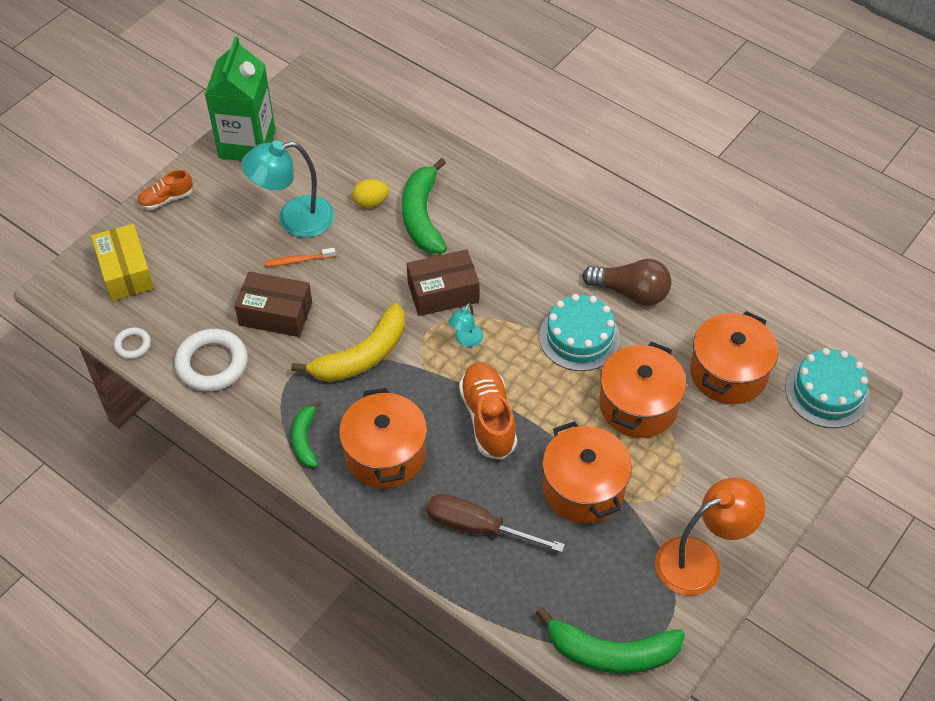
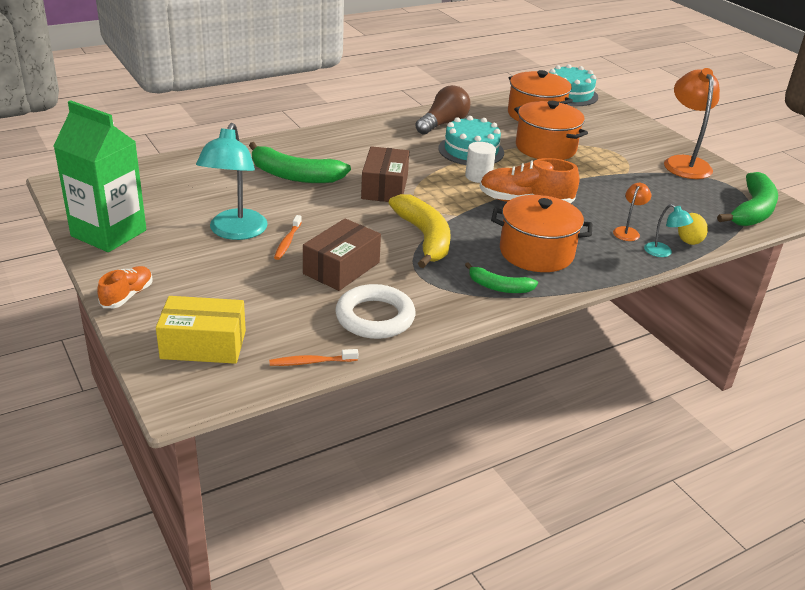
camera: 70 degrees left, 20 degrees down
(133, 345) = (311, 362): white ring -> orange toothbrush
(166, 199) = (127, 296): orange shoe -> orange shoe turned 150 degrees counterclockwise
(371, 202) = (254, 192): yellow egg -> yellow egg (689, 240)
(466, 340) = (442, 191): turquoise lamp -> turquoise lamp (662, 253)
(478, 527) = (628, 231): brown screwdriver -> orange lamp
(519, 362) = (478, 176): none -> white cylinder
(583, 488) = (608, 184): orange pot -> none

